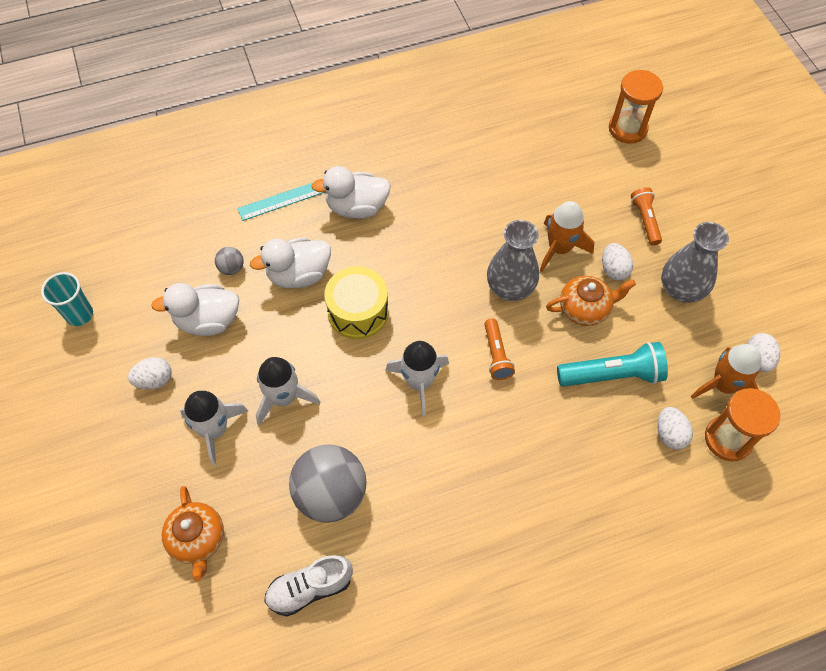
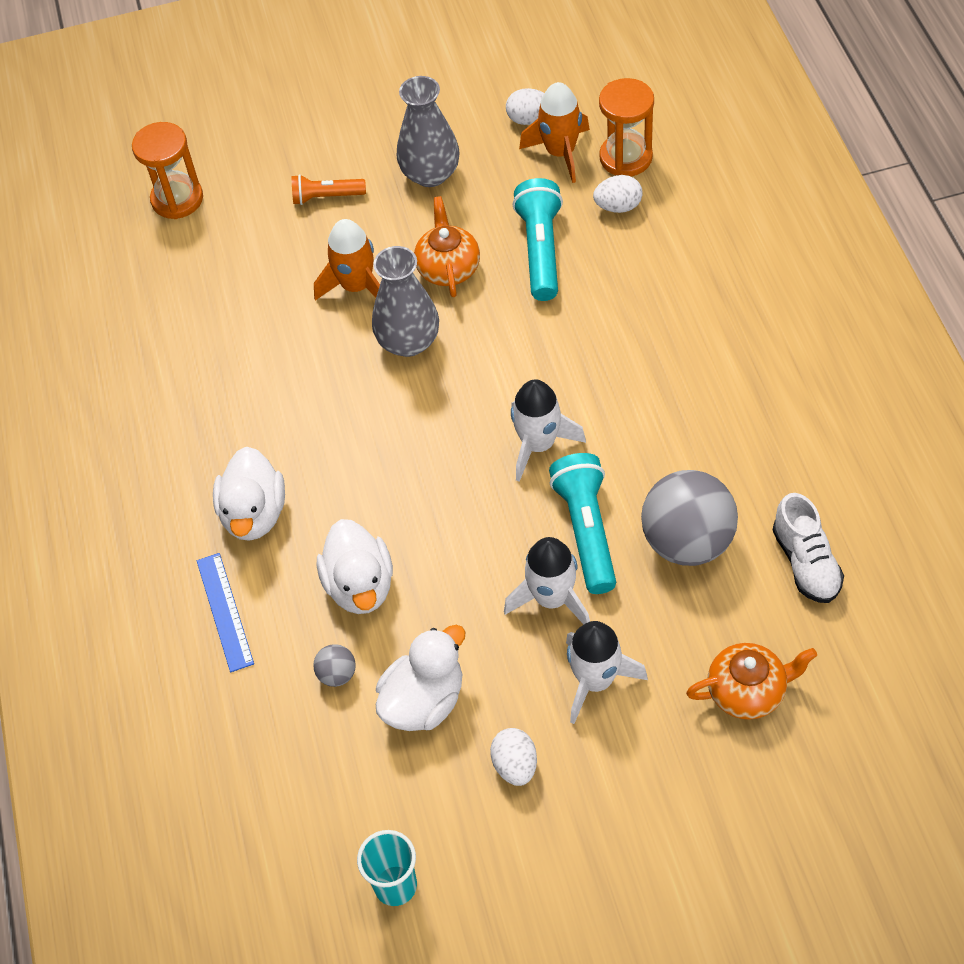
camera: 80 degrees left, 5 degrees down
(208, 321) = (424, 701): white duck -> white duck turned 135 degrees counterclockwise
(282, 200) = (224, 611): turquoise ruler -> blue ruler
(342, 419) = (586, 530): none -> turquoise flashlight
(358, 312) = (428, 512): yellow drum -> none
(496, 355) = (505, 362): orange flashlight -> none
(613, 270) = (395, 235): white egg -> none

